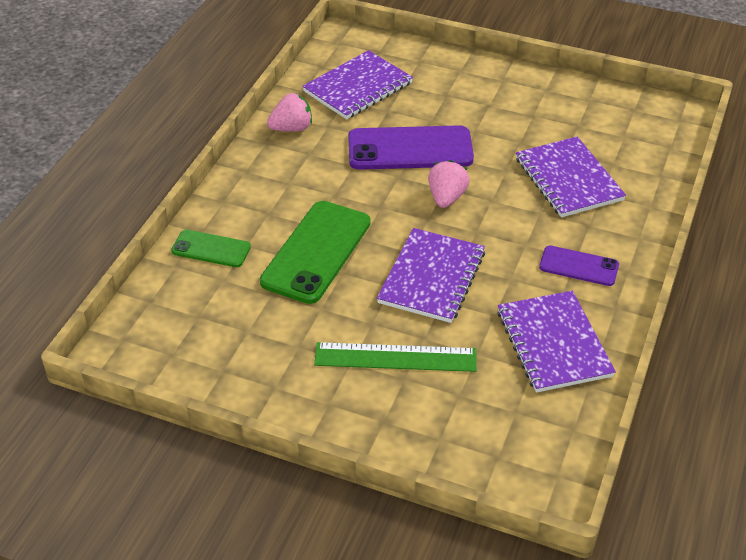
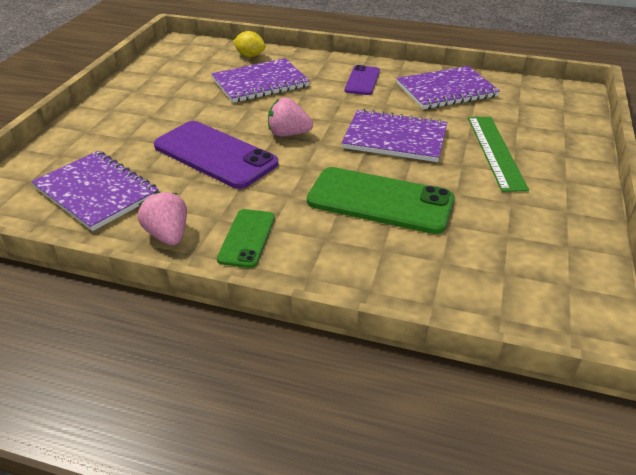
camera: 95 degrees left, 5 degrees down
(211, 249) = (396, 277): green phone -> green phone (247, 238)
(410, 149) = (215, 155): purple phone -> purple phone turned 45 degrees counterclockwise
(647, 171) = (250, 56): none -> yellow lemon

